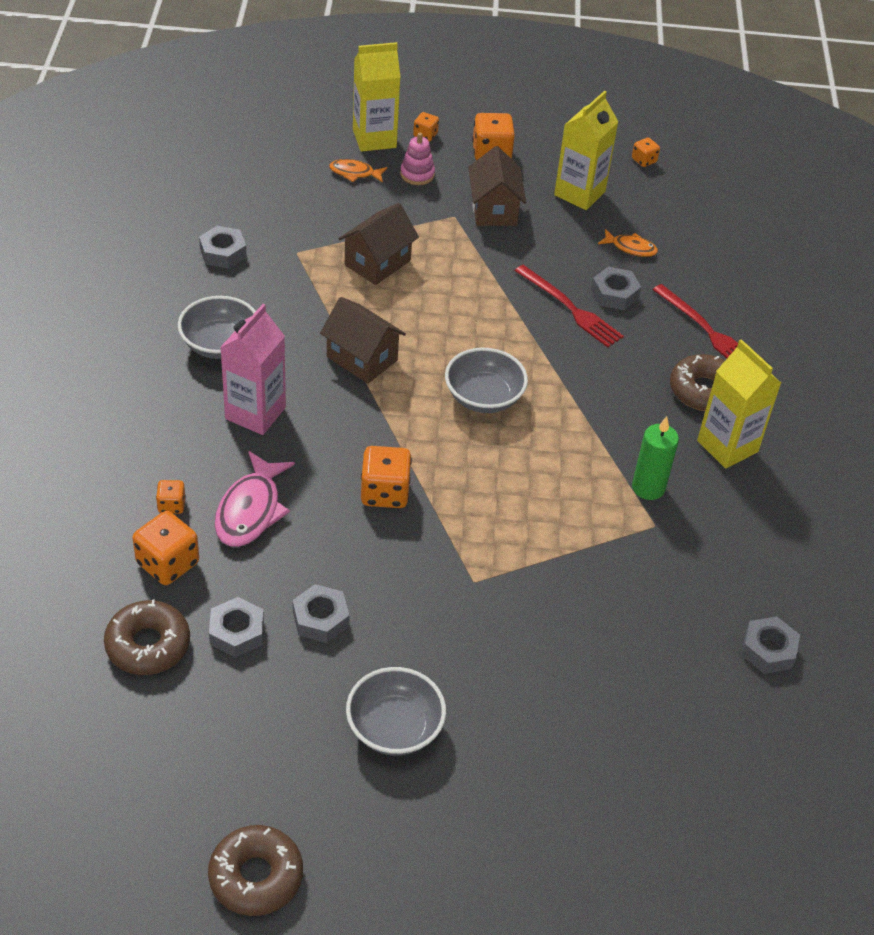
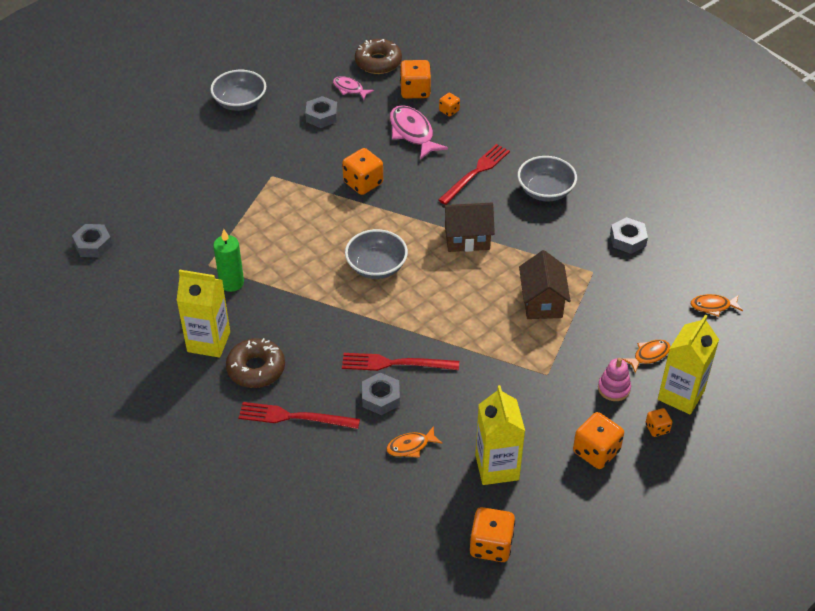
camera: 140 degrees right, 0 degrees up
(236, 632) = (349, 89): grey nut -> pink fish
(247, 165) = (713, 306): none -> orange fish
(255, 413) = (476, 173): pink carton -> red fork
(256, 876) = (236, 32): brown donut -> none
(494, 209) = (531, 402): brown house -> none
(644, 160) = (491, 545): orange dice -> orange dice, size x1.84

